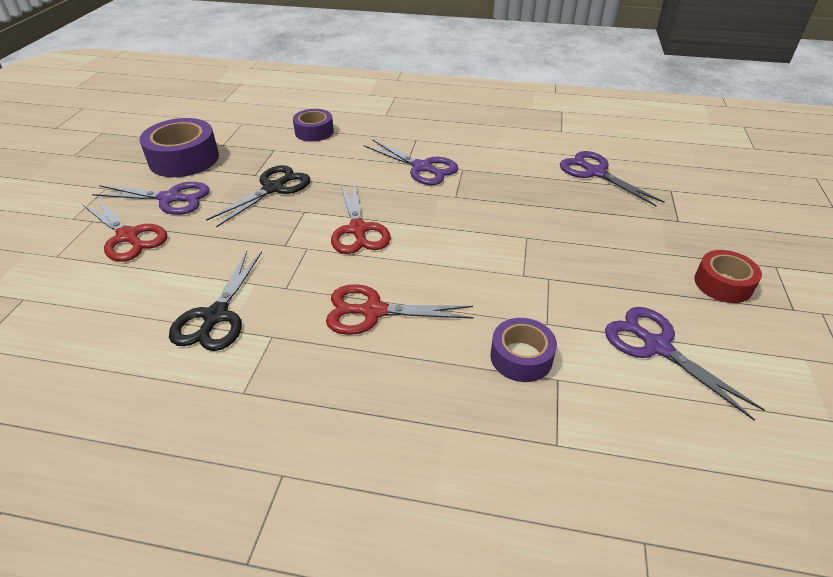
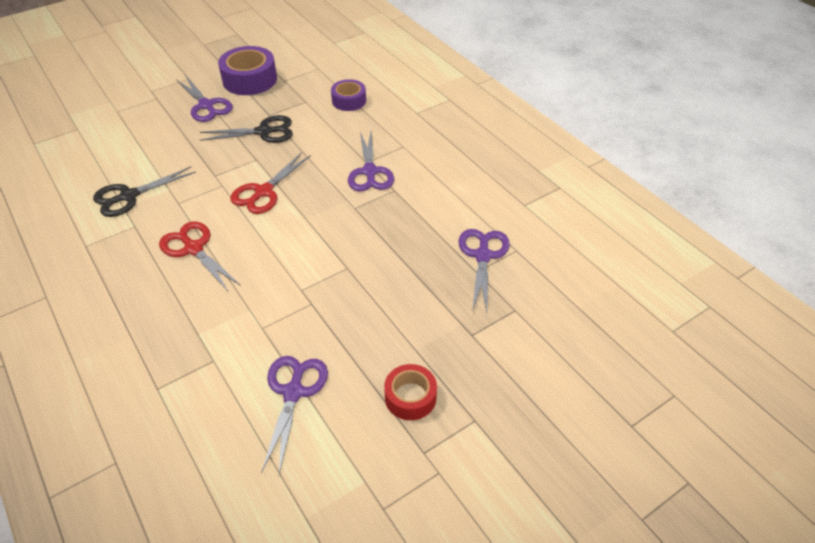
camera: 45 degrees right, 5 degrees up
(128, 237) = (157, 119): red scissors -> none
(521, 357) = (217, 333): purple tape -> none

